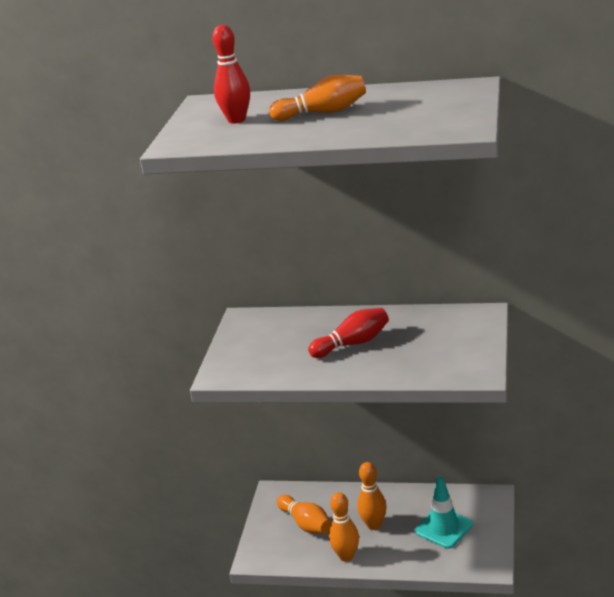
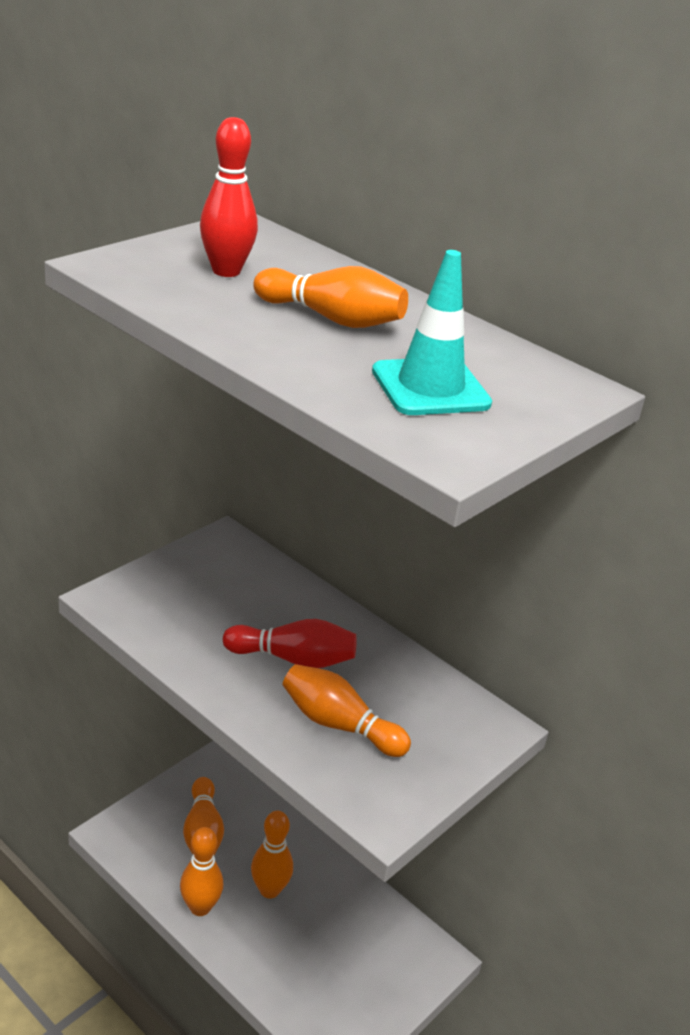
camera: 25 degrees right, 5 degrees up
(412, 354) = (339, 725): none -> orange bowling pin
(444, 528) = (340, 956): turquoise traffic cone -> turquoise traffic cone (430, 388)

